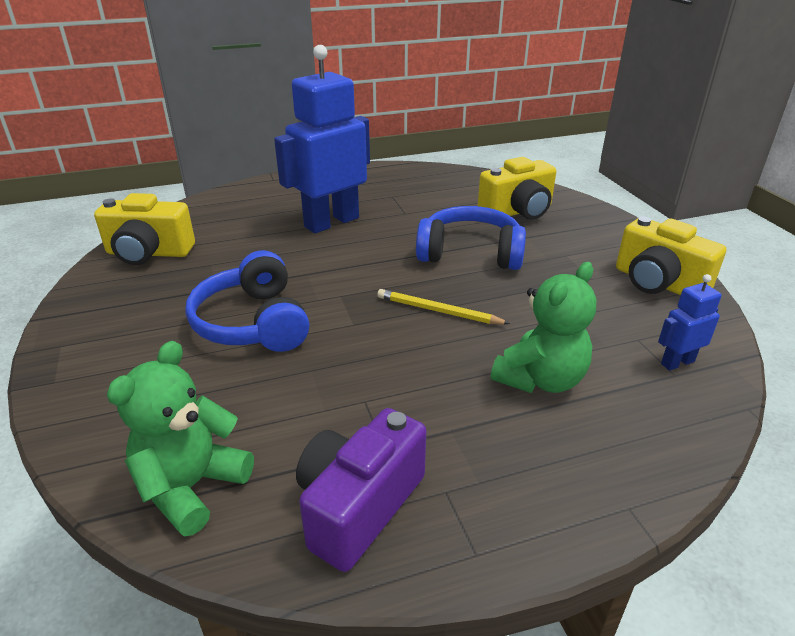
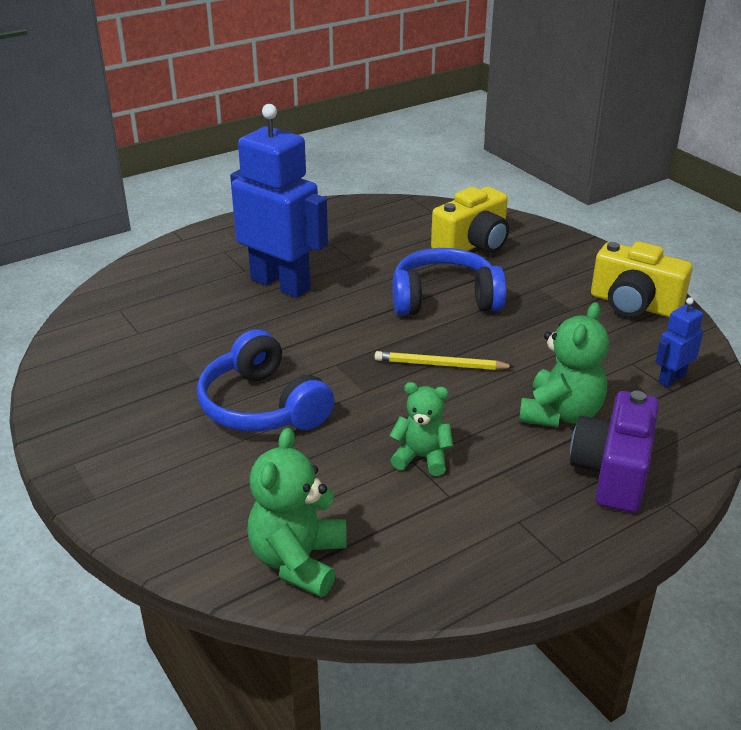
camera: 15 degrees left, 0 degrees up
(149, 253) = (97, 349): yellow camera -> none
(331, 222) = (281, 284): blue robot -> blue robot turned 90 degrees clockwise
(359, 506) = (452, 546): purple camera -> purple camera (612, 472)
(375, 399) = (422, 457): none -> green teddy bear

